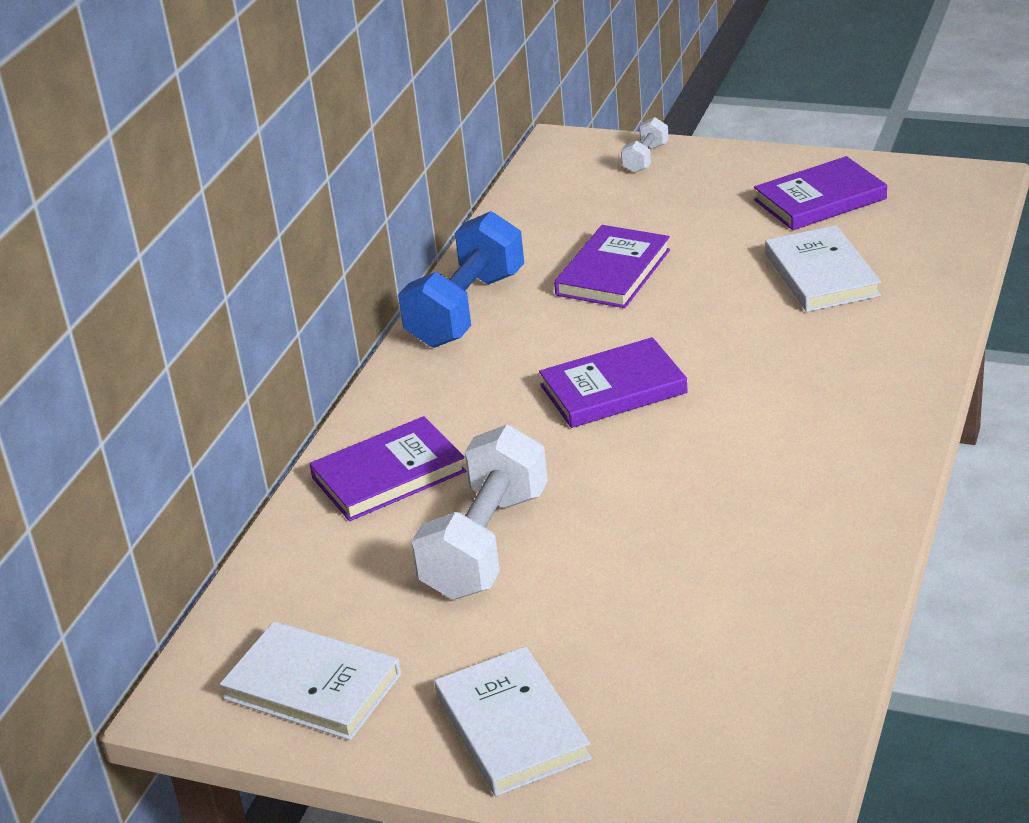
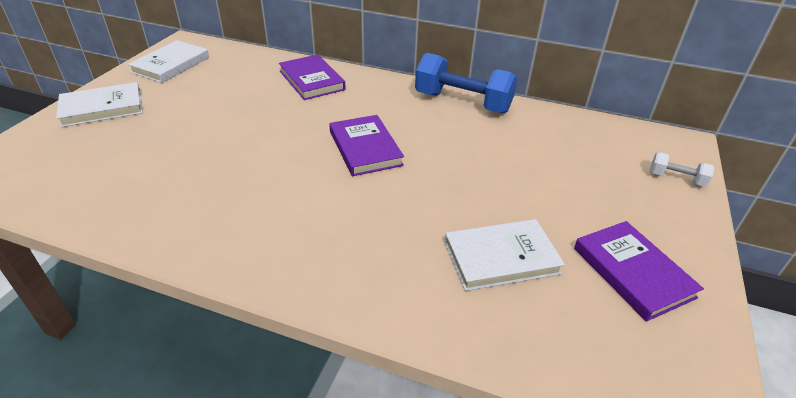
camera: 85 degrees right, 5 degrees up
(486, 544) = (240, 104): white dumbbell -> none
(613, 272) = (504, 155): purple book -> none

